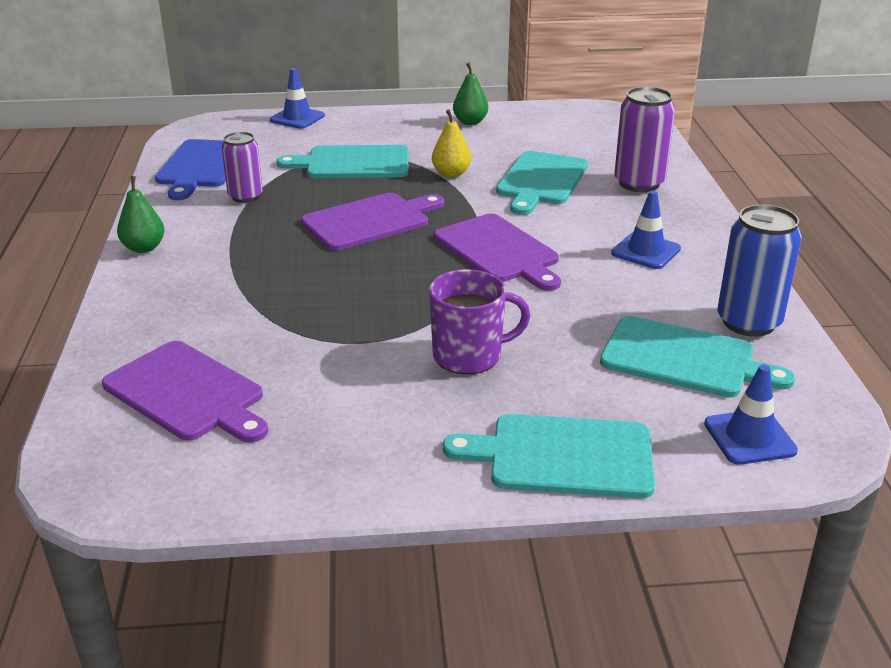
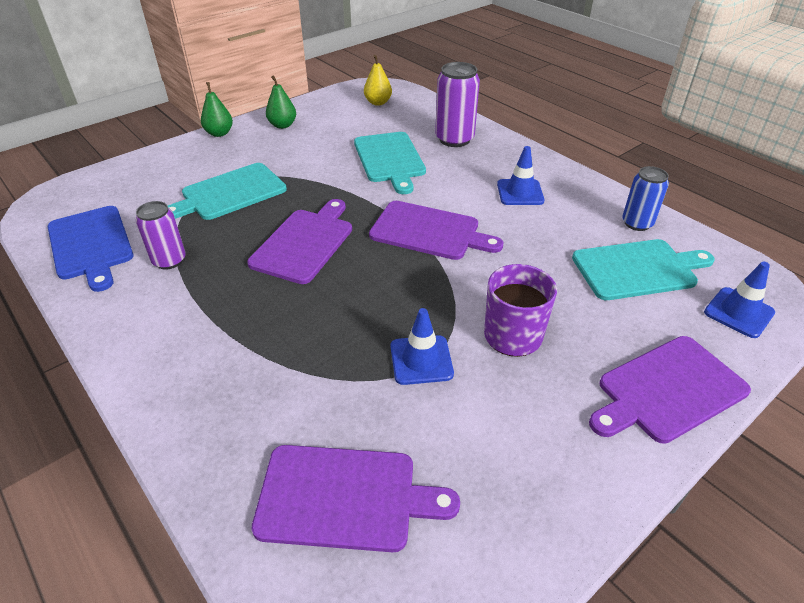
camera: 35 degrees left, 10 degrees up
(144, 248) = (127, 357): green pear -> green pear (219, 133)
(297, 118) = (132, 165): blue traffic cone -> blue traffic cone (421, 360)
(451, 174) = (319, 176): yellow pear -> yellow pear (378, 102)
(563, 456) = (667, 390): turquoise cutting board -> purple cutting board
(748, 322) = (637, 223): blue can -> blue can, size x0.67

